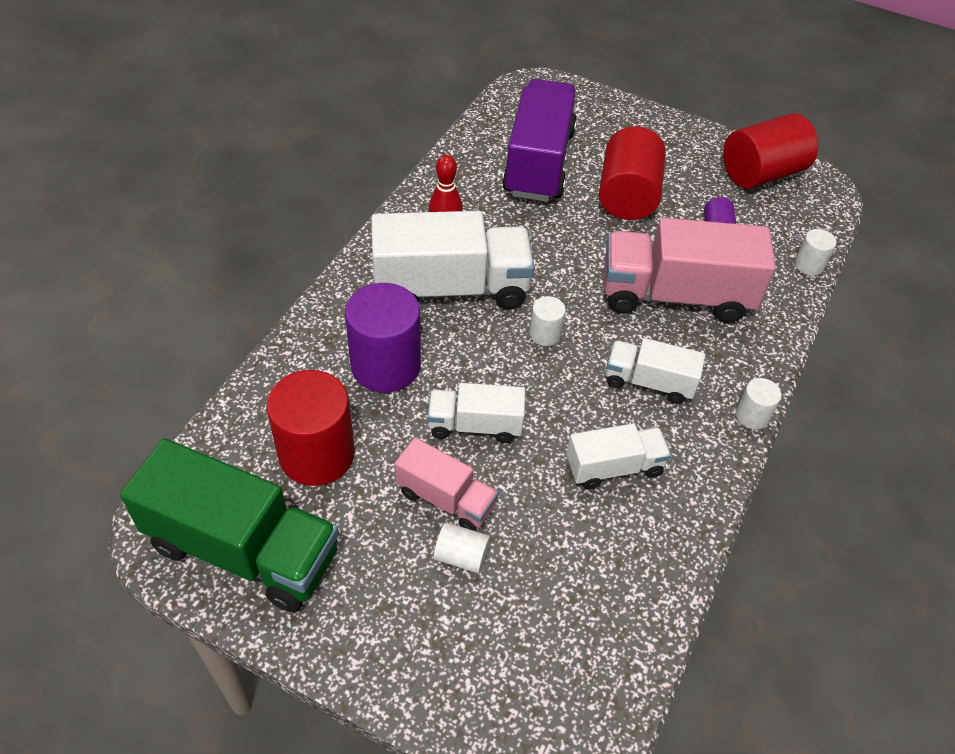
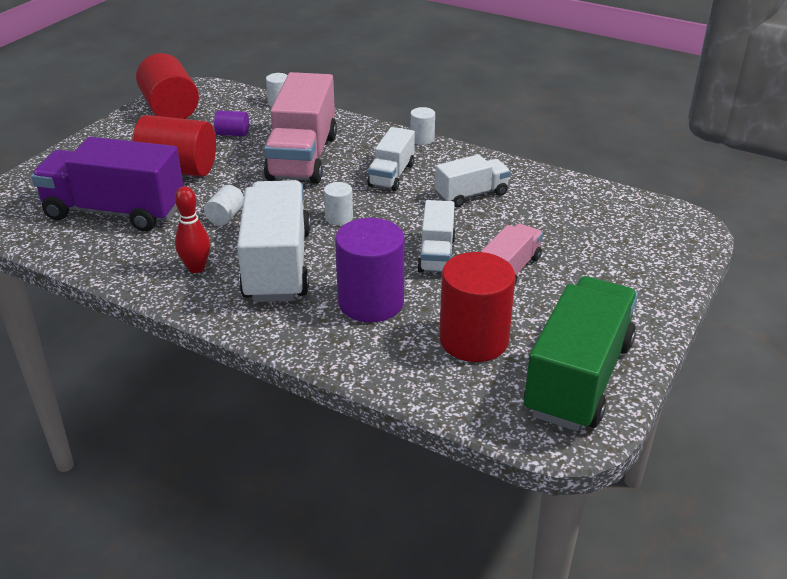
camera: 85 degrees left, 15 degrees down
(461, 556) = (559, 263): white cylinder -> white cylinder (225, 216)
(614, 467) = (471, 195): white truck -> white truck turned 75 degrees clockwise

